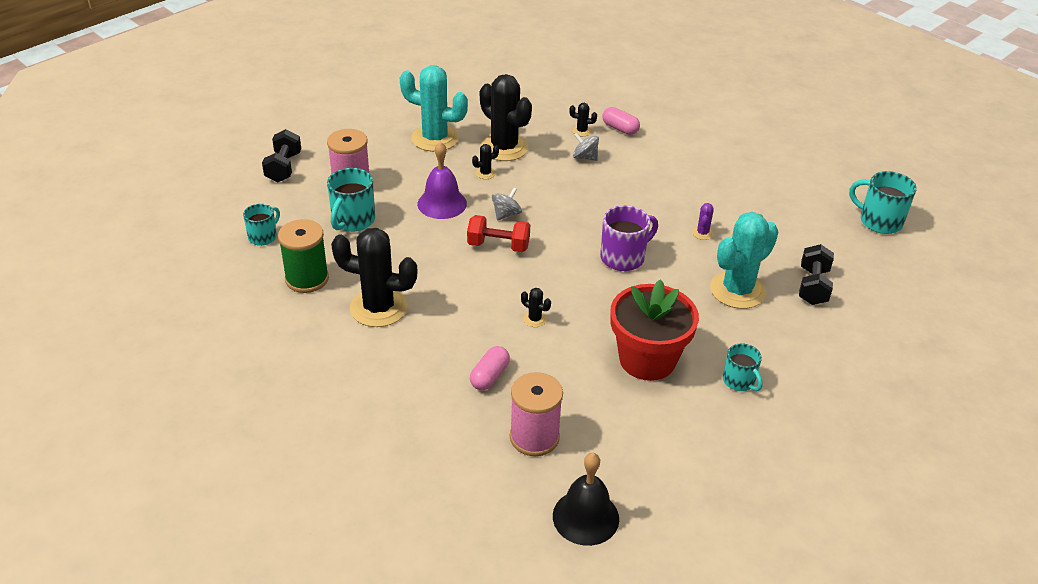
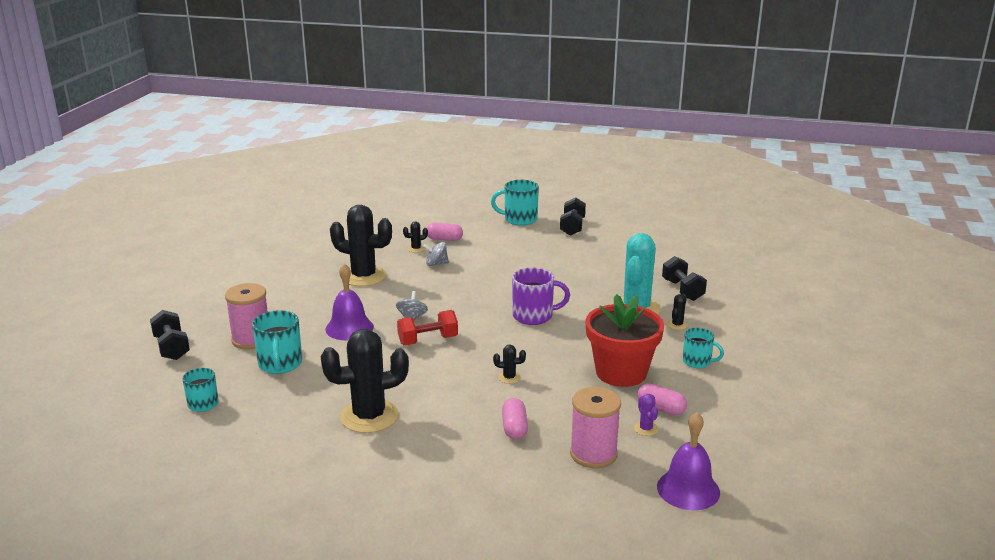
camera: 30 degrees left, 15 degrees down
(307, 279) = (280, 419): green spool -> none
(435, 138) = (296, 287): turquoise cactus -> none
(485, 173) = (365, 297): black cactus -> black cactus (677, 325)
(585, 517) = (688, 489): black bell -> purple bell
(623, 257) = (534, 316): purple mug -> purple mug turned 60 degrees clockwise
(646, 418) = (660, 408): none -> pink capsule
(702, 233) = (574, 283): purple cactus -> purple cactus (646, 429)
(769, 159) = (572, 227): none -> black dumbbell
(879, 221) = (682, 241): turquoise mug -> turquoise mug (519, 219)

